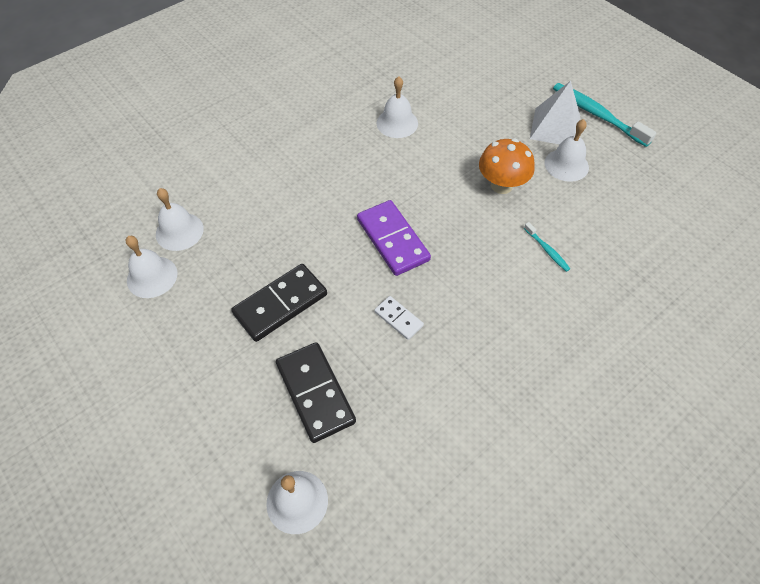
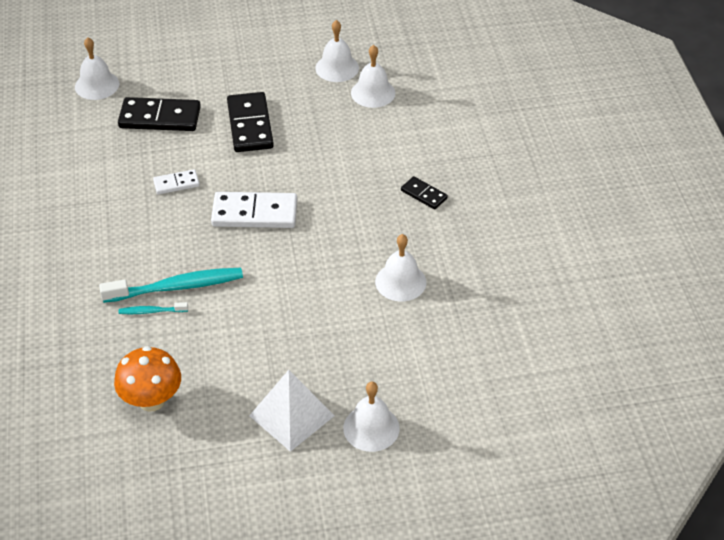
camera: 120 degrees right, 10 degrees down
(296, 145) = (424, 194): none -> black domino
(393, 239) = (254, 213): purple domino -> white domino
(501, 185) = (251, 321): orange mushroom -> orange mushroom (152, 400)
(566, 165) = (233, 391): white bell -> white bell (371, 428)
(597, 115) = (279, 470): turquoise toothbrush -> turquoise toothbrush (177, 287)

